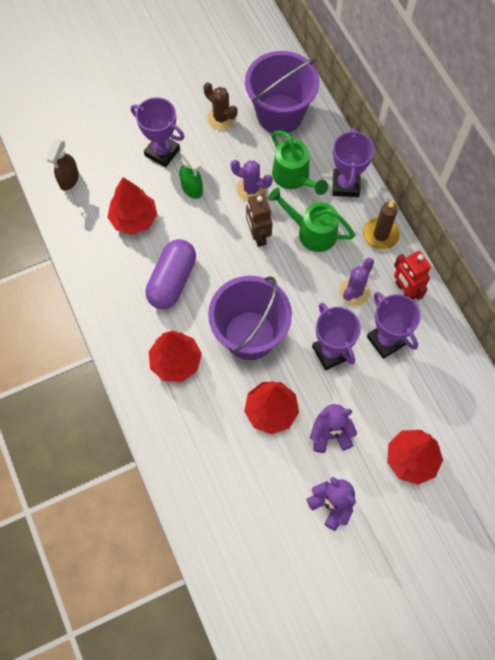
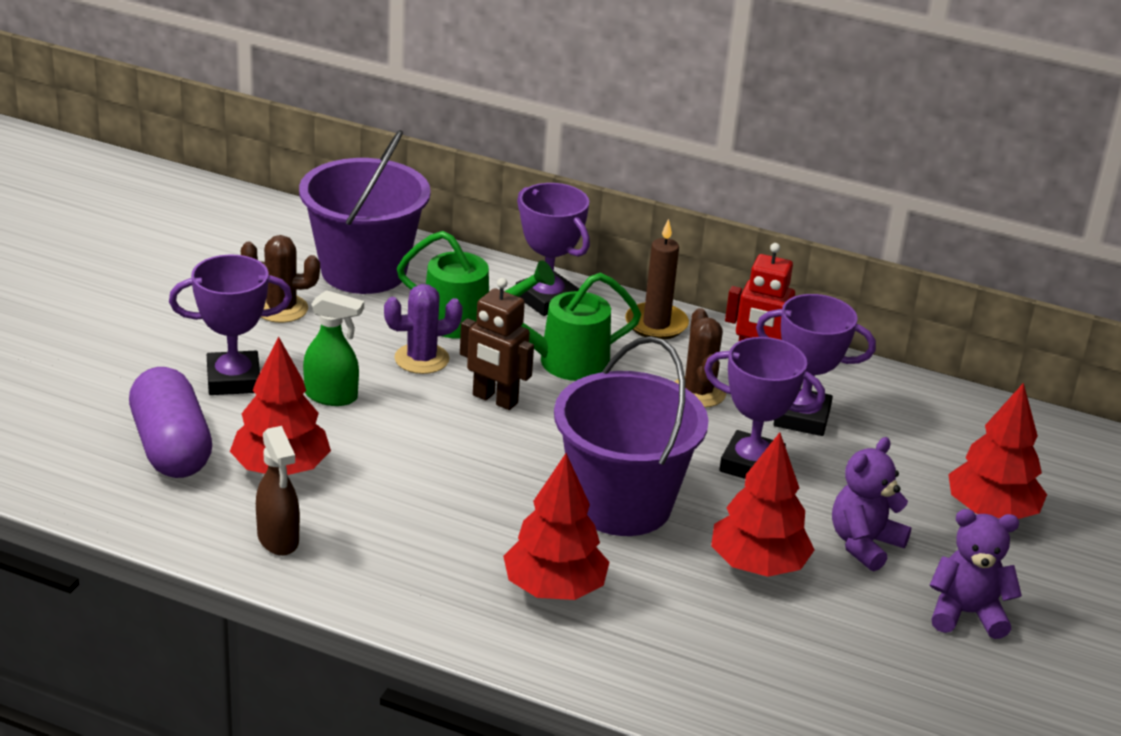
camera: 45 degrees left, 35 degrees down
(69, 180) = (110, 476): brown spray bottle -> brown spray bottle (278, 540)
(172, 281) = (430, 505): purple capsule -> purple capsule (171, 447)
(354, 292) = (698, 392): purple cactus -> brown cactus

